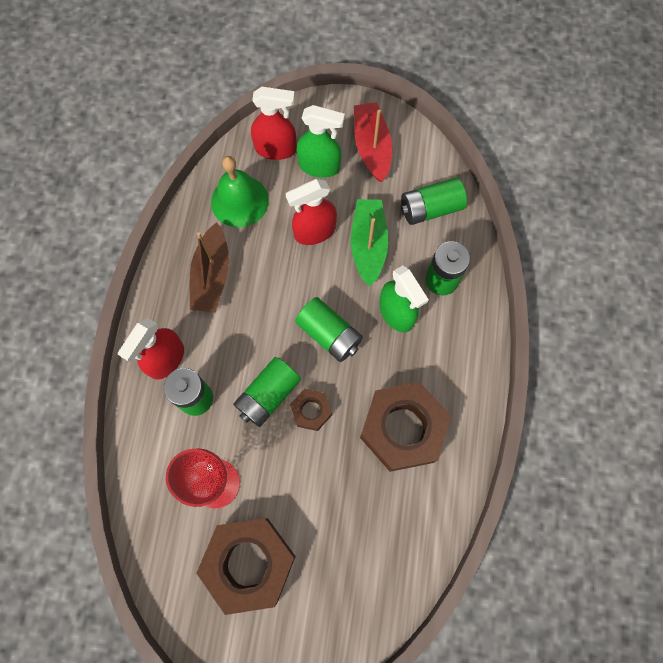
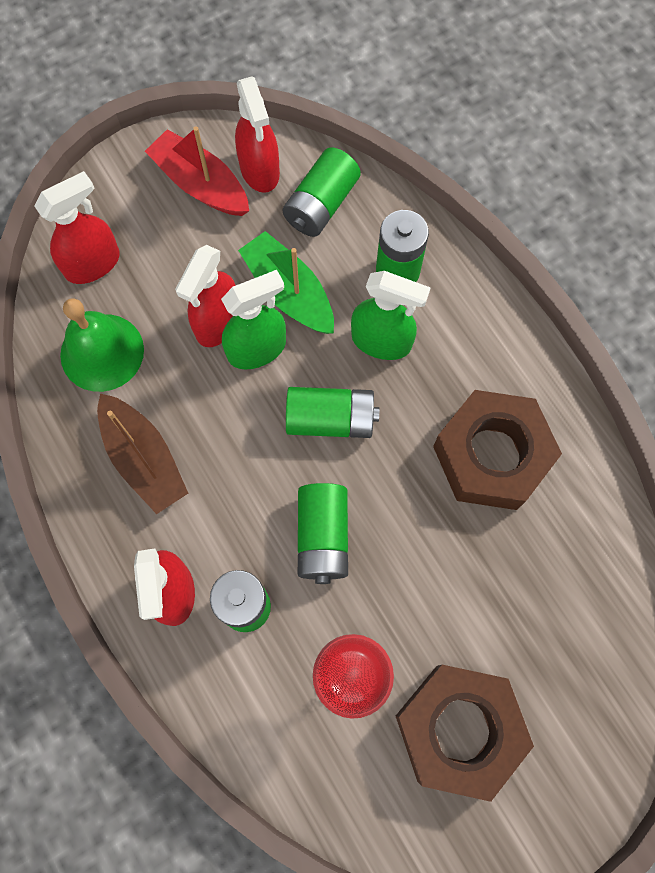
camera: 40 degrees left, 0 degrees up
(311, 411) = (382, 515): brown nut -> none
(319, 166) = (160, 247): green spray bottle -> green spray bottle (257, 349)
(412, 163) = (259, 170): none -> red spray bottle

